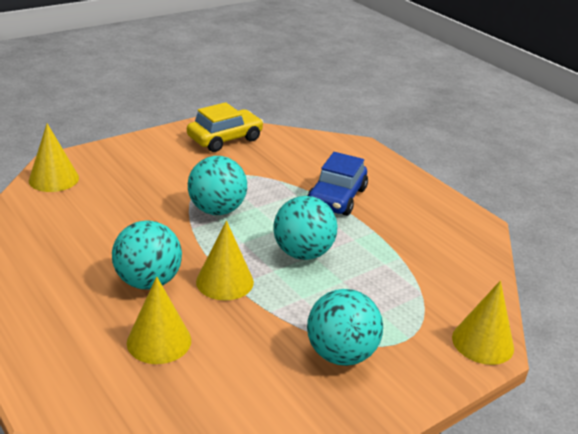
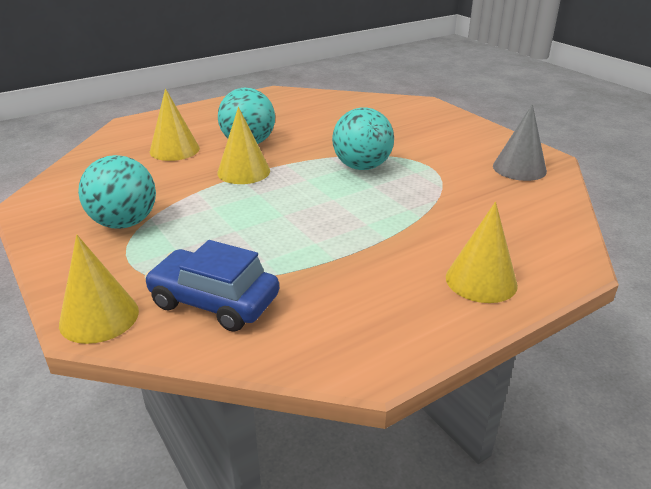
camera: 95 degrees right, 0 degrees up
(54, 179) = (395, 104): yellow cone -> yellow cone (481, 280)
(225, 139) = (519, 168): yellow car -> grey cone
(302, 253) = (286, 209): turquoise ball -> none
(337, 198) = (408, 235): blue car -> blue car (214, 301)

